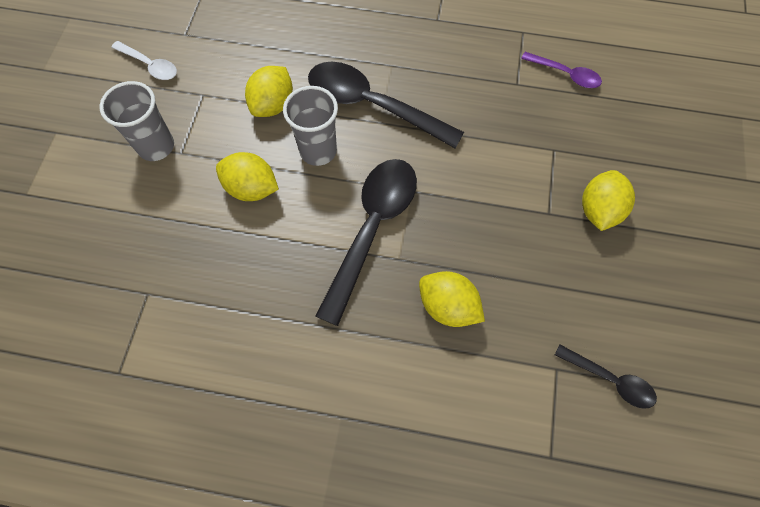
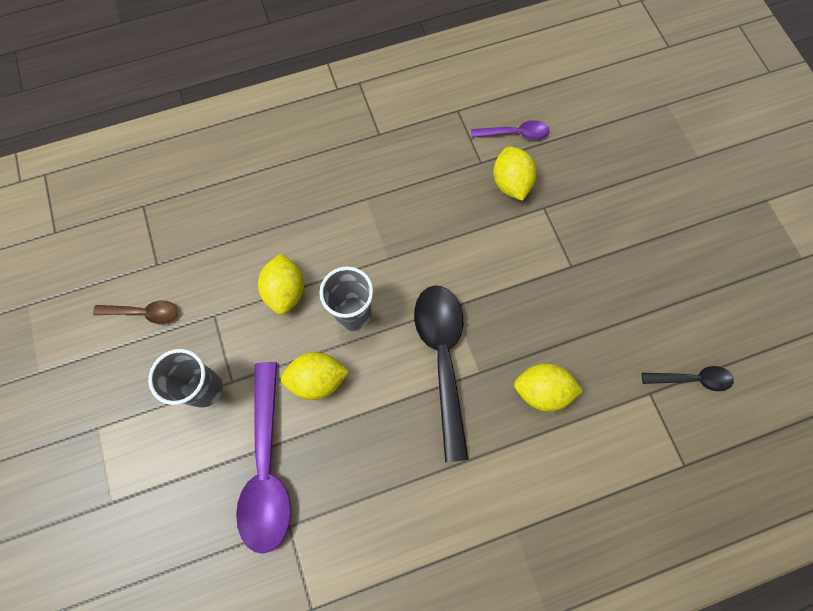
camera: 30 degrees left, 5 degrees up
(150, 65) = (144, 313): white spoon -> brown spoon
(163, 234) = (267, 466): none -> purple spoon
(373, 106) = (374, 245): black spoon -> none
(599, 210) = (607, 243): yellow lemon -> yellow lemon (511, 183)

